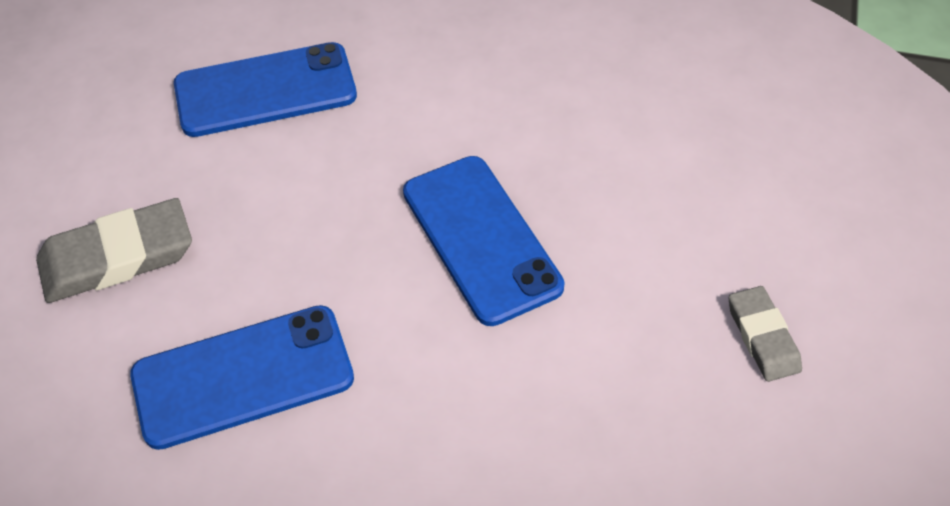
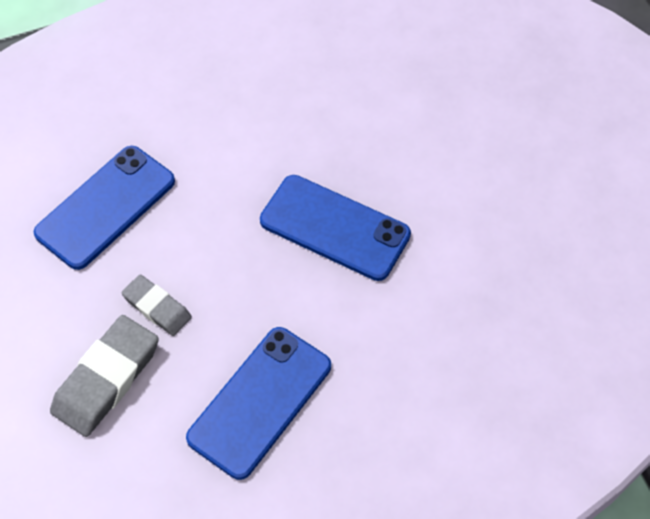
camera: 35 degrees left, 5 degrees up
(762, 337) = (540, 194): grey eraser -> grey eraser (157, 307)

